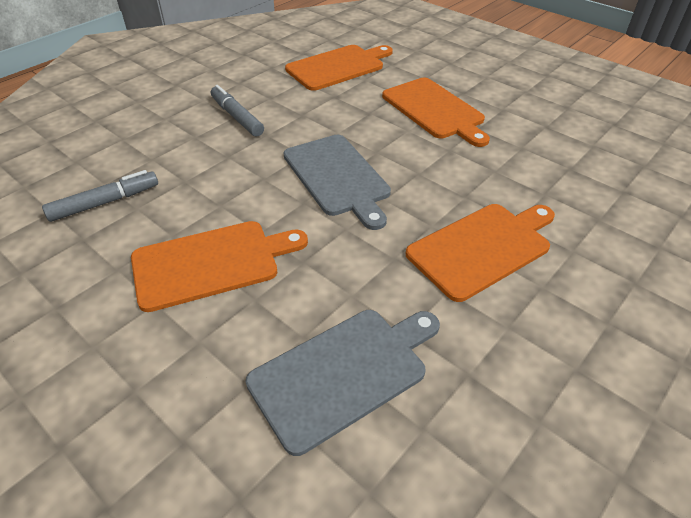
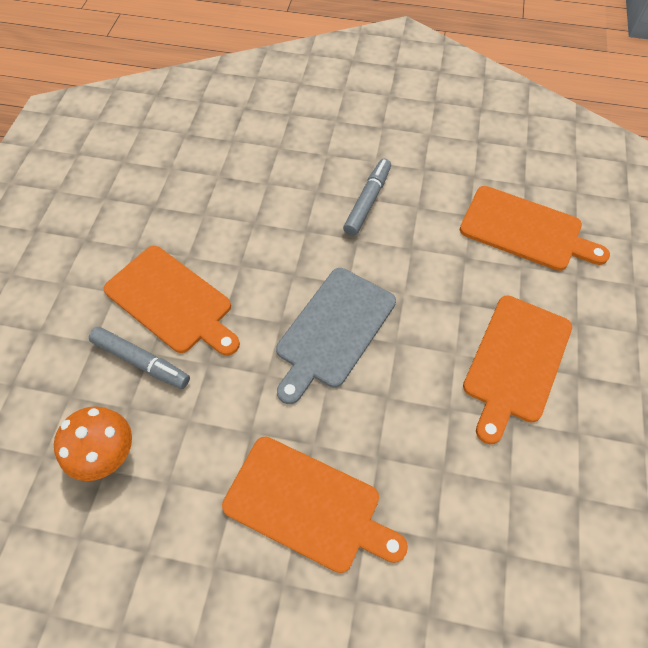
camera: 60 degrees right, 15 degrees up
(105, 202) = (198, 192): grey marker -> grey marker (141, 362)
(343, 372) = (107, 454): grey cutting board -> orange mushroom

